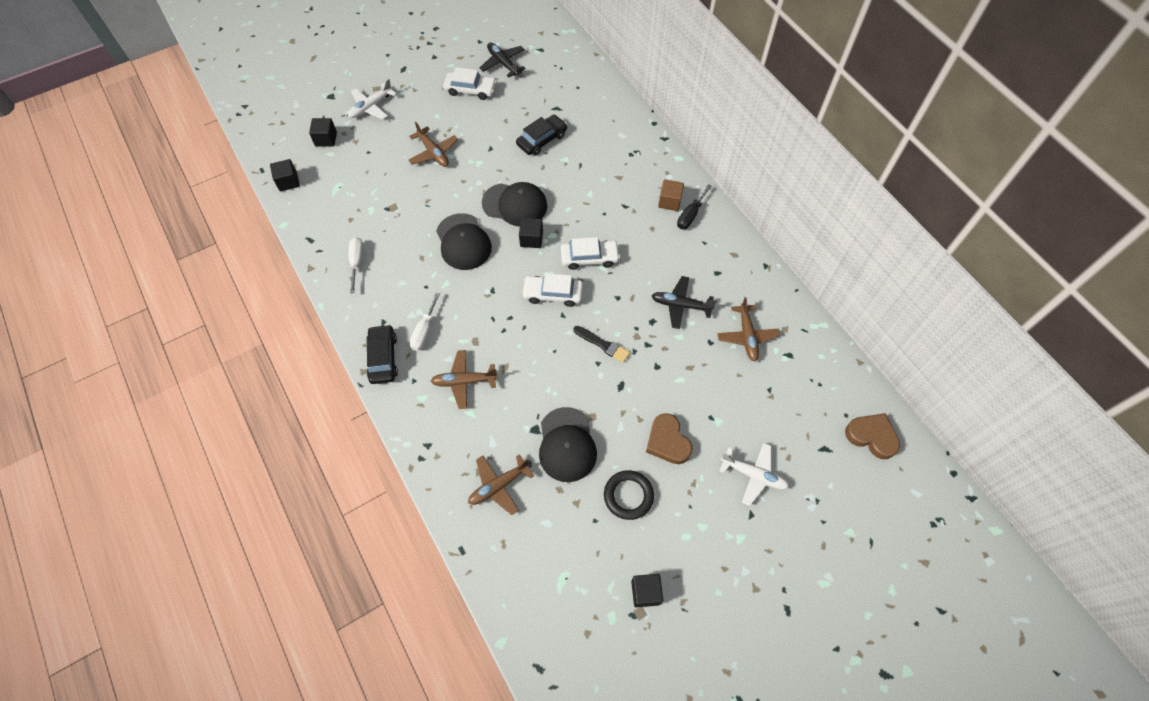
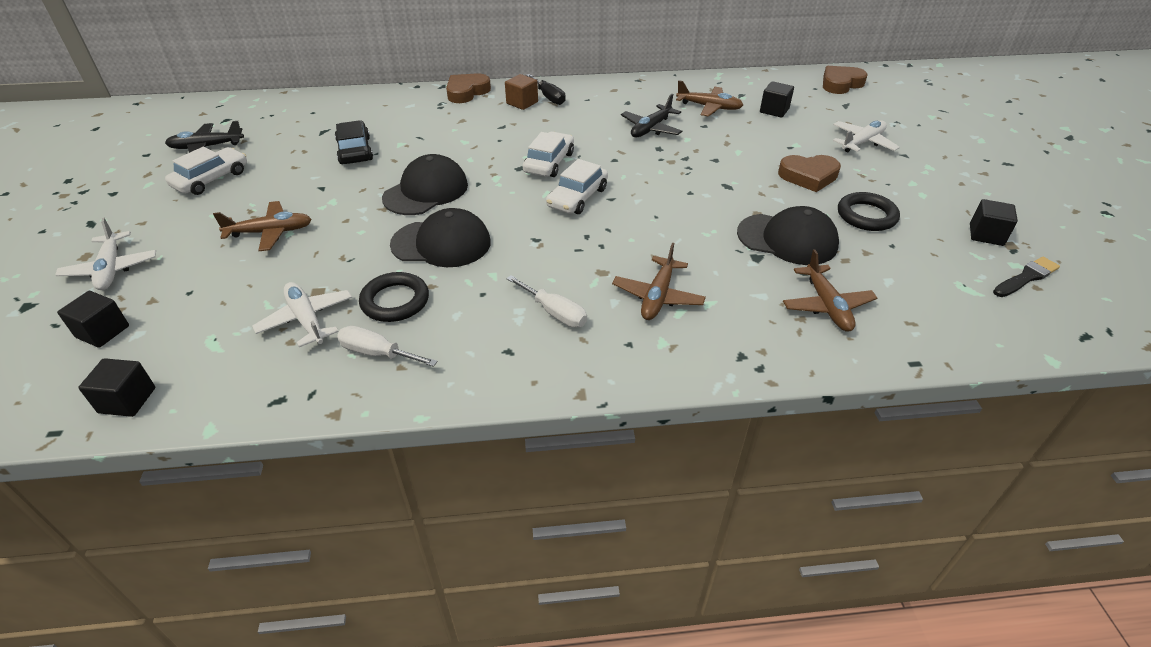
camera: 65 degrees left, 20 degrees down
(369, 216) = (306, 319): none -> white plane
(383, 358) = (571, 366): black car -> none
(400, 247) = (395, 301): none -> black ring
(531, 239) = (487, 192): black cube -> black cube (774, 110)
(603, 345) = (668, 183): black brush -> black brush (1026, 277)
(664, 158) = (467, 92): none -> brown heart

